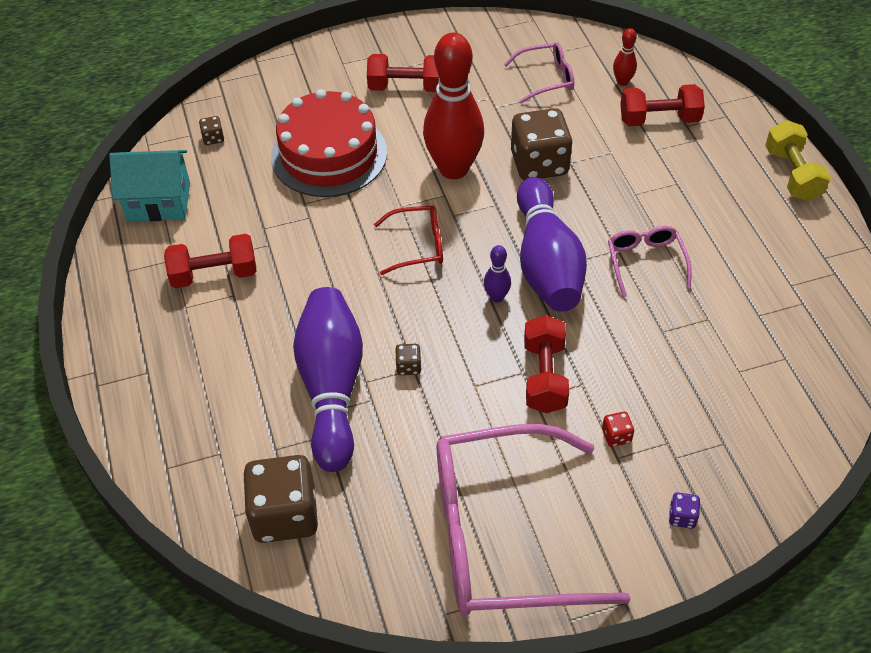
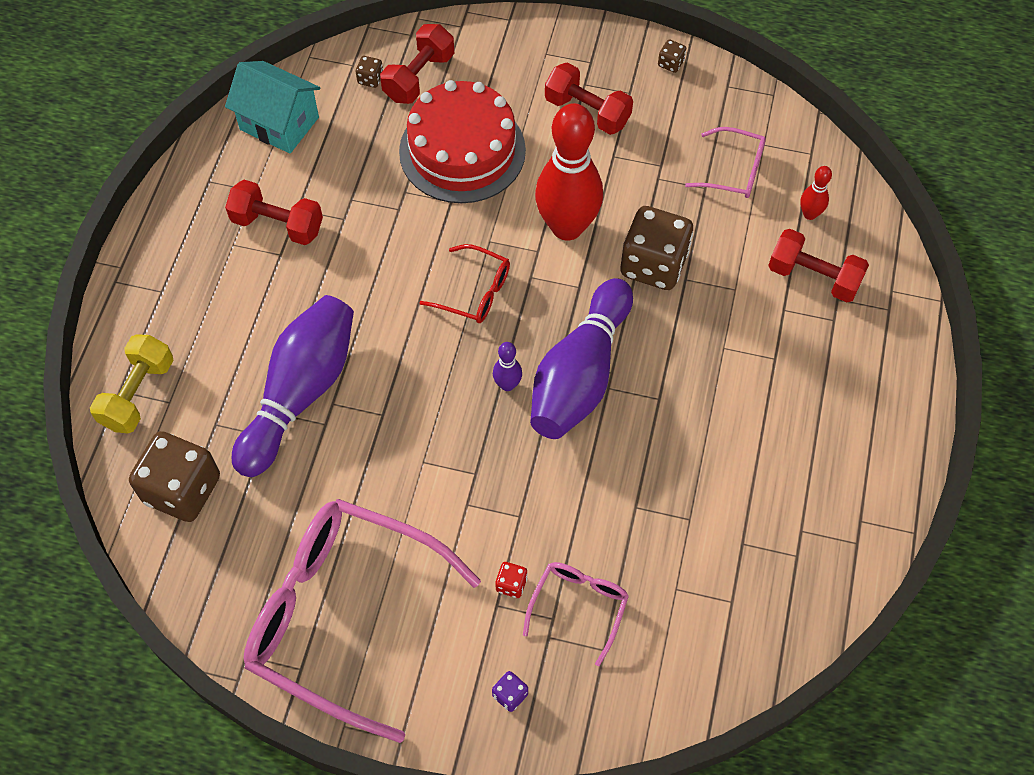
camera: 30 degrees right, 10 degrees up
(408, 366) = (379, 410): brown dice -> brown dice (670, 63)
(544, 376) = (491, 489): red dumbbell -> red dumbbell (419, 77)
(645, 262) = (675, 426): pink glasses -> pink glasses (578, 607)
(792, 174) = (903, 412): yellow dumbbell -> yellow dumbbell (138, 394)

